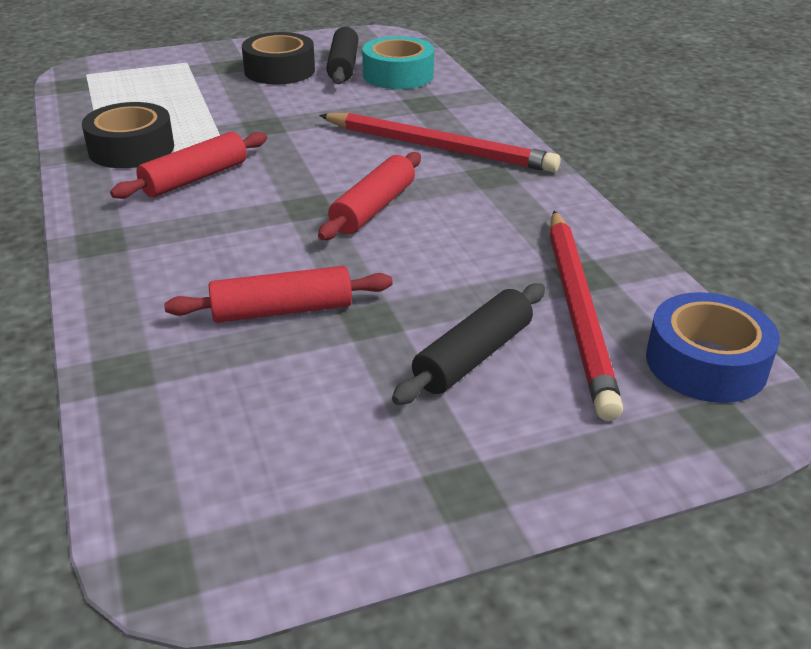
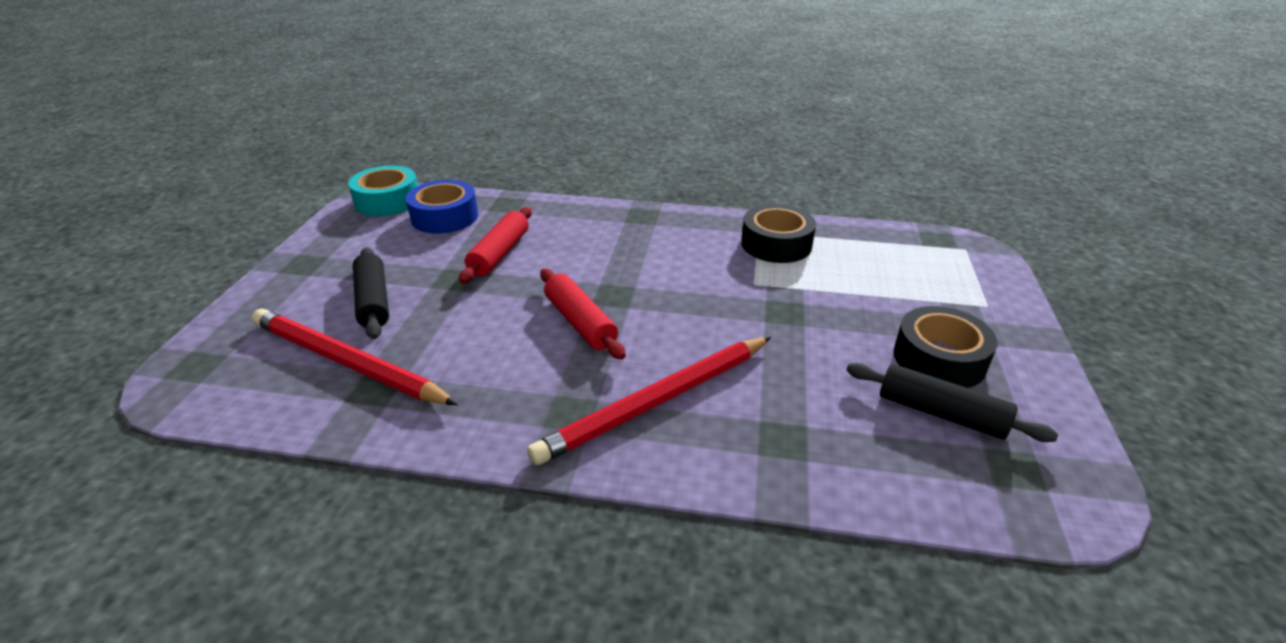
camera: 120 degrees right, 0 degrees up
(195, 178) = (702, 259): red rolling pin -> none
(398, 75) = (890, 452): turquoise tape -> turquoise tape (387, 201)
(706, 363) = (227, 391): blue tape -> blue tape (444, 217)

